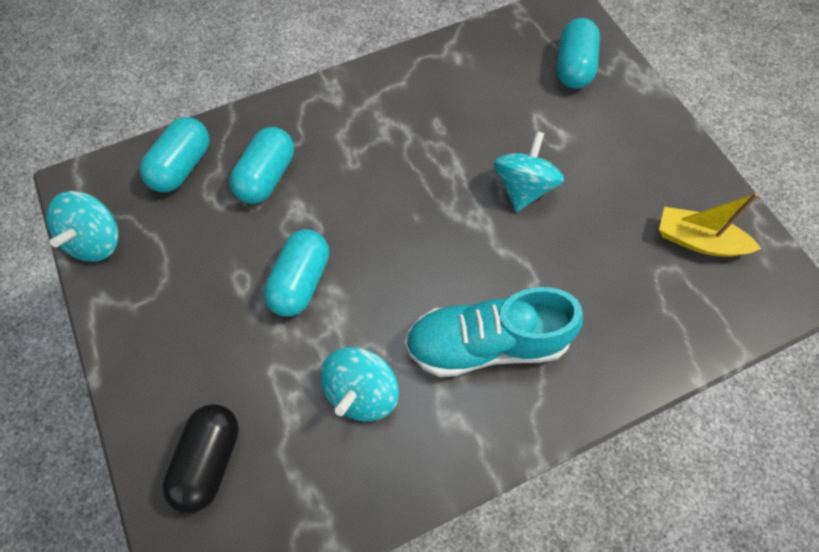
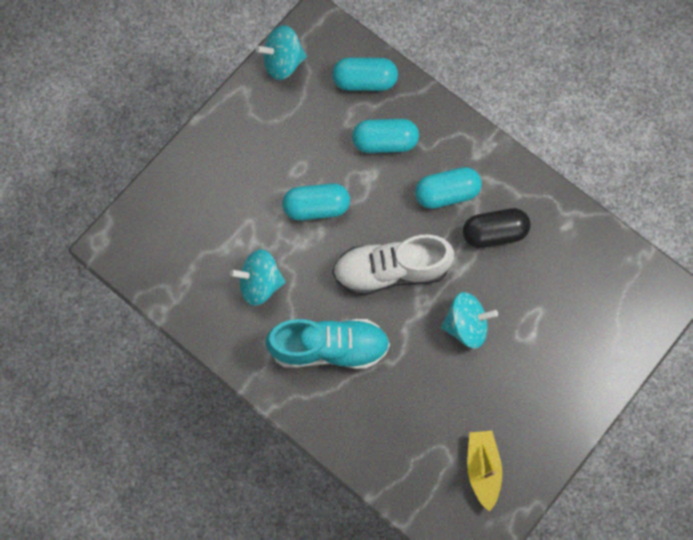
camera: 65 degrees right, 10 degrees up
(209, 460) = (179, 215): black capsule -> black capsule (494, 233)
(422, 235) = (391, 270): none -> white shoe
(486, 343) = (329, 347): turquoise shoe -> turquoise shoe turned 120 degrees clockwise
(573, 67) = (605, 321): turquoise capsule -> turquoise capsule (446, 193)

